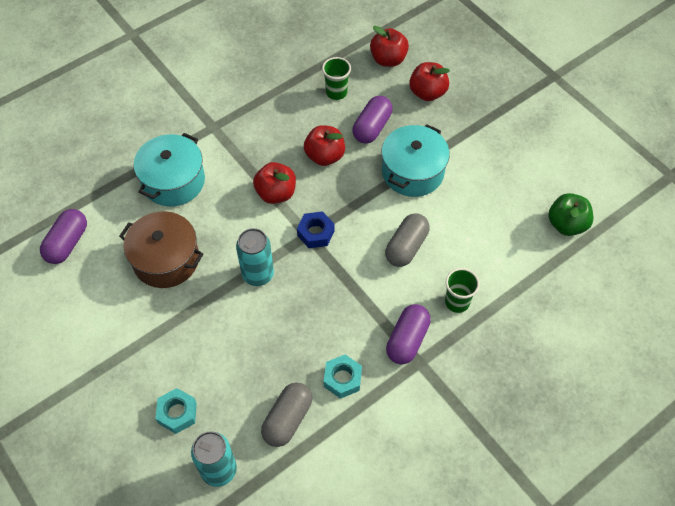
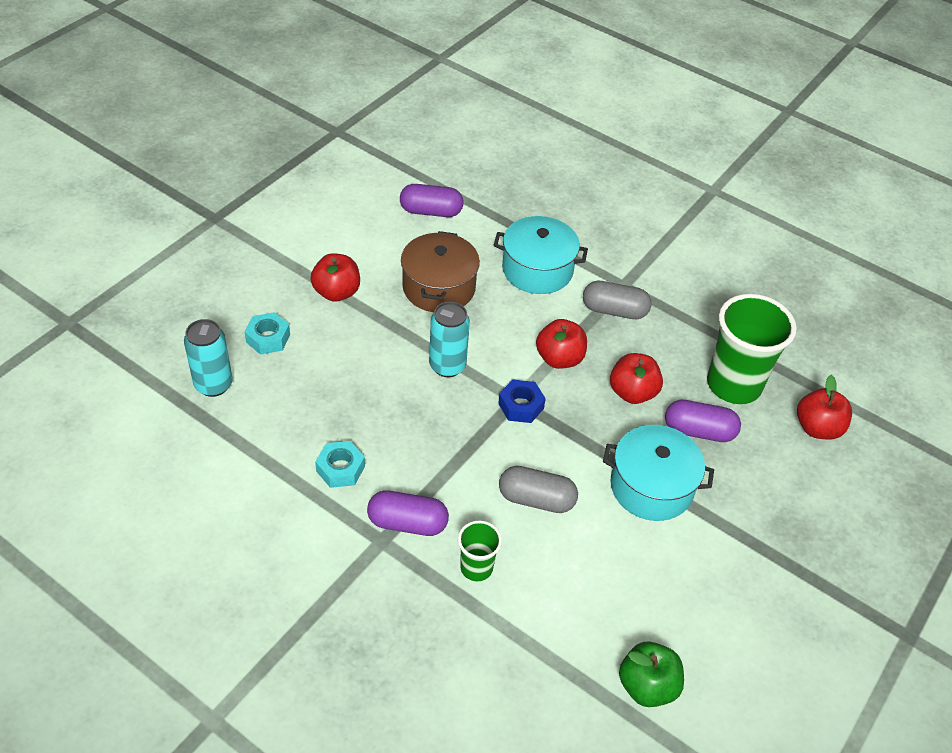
camera: 70 degrees right, 10 degrees down
(287, 419) = (280, 429): grey capsule -> grey capsule (614, 310)
(336, 92) = (733, 385): green cup -> green cup, size x1.98
(427, 93) = (787, 481): red apple -> red apple (336, 292)

